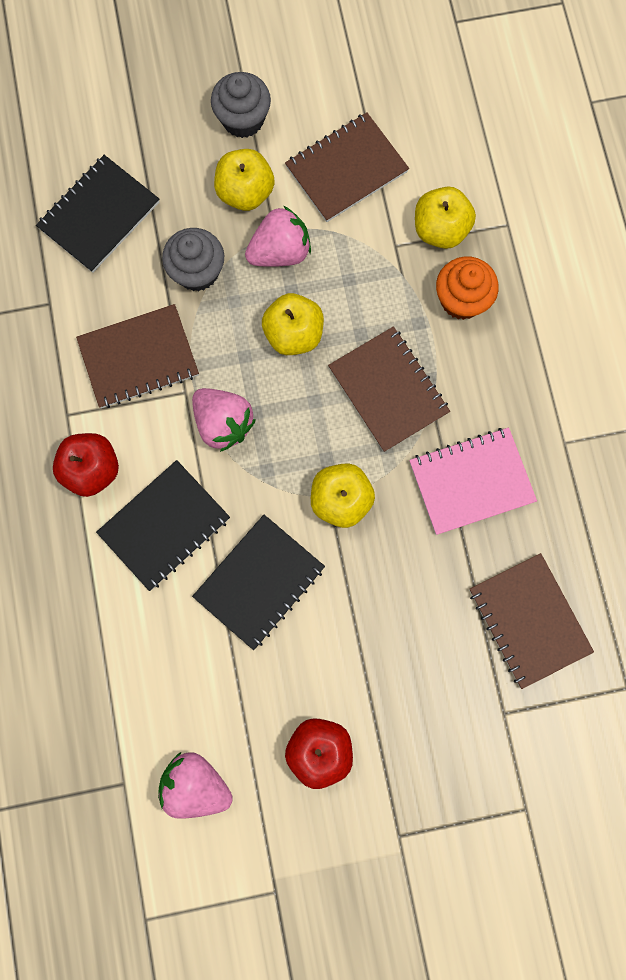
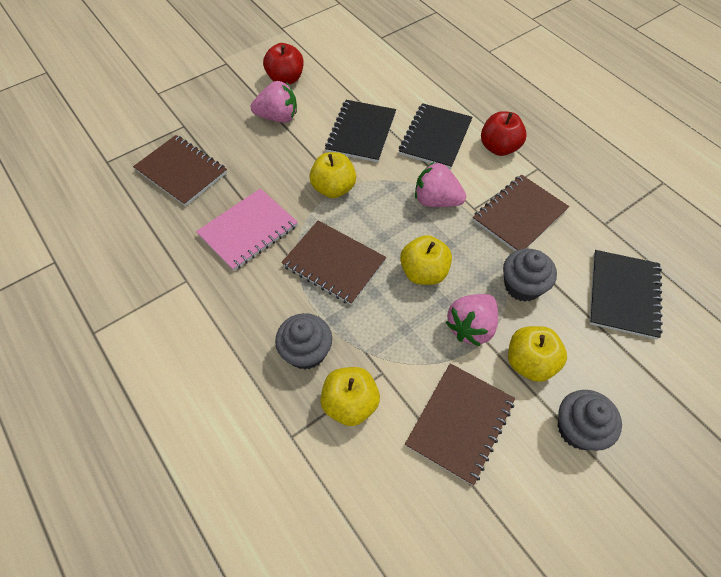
camera: 155 degrees right, 20 degrees down
(196, 783) = (344, 48): pink strawberry -> pink strawberry (278, 117)
(461, 299) = (306, 352): orange cupcake -> grey cupcake

